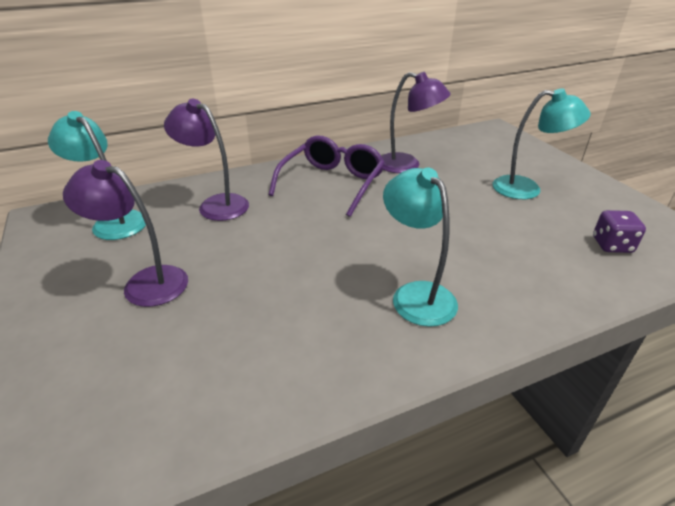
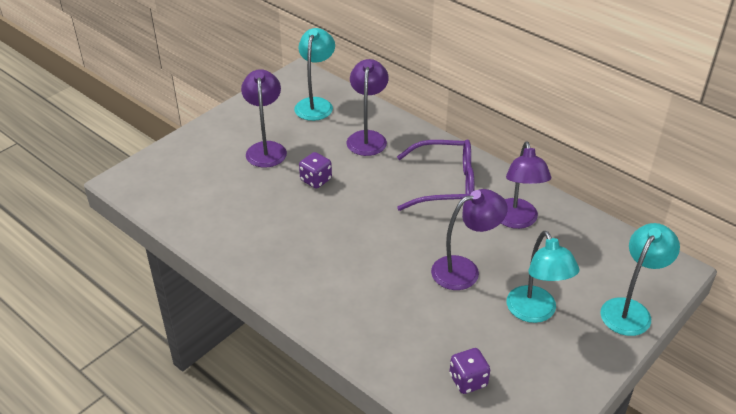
camera: 65 degrees right, 5 degrees up
(249, 258) = (316, 180): none -> purple dice
(416, 294) = (325, 270): turquoise lamp -> turquoise lamp (630, 310)
(458, 206) = (464, 270): none -> purple lamp

